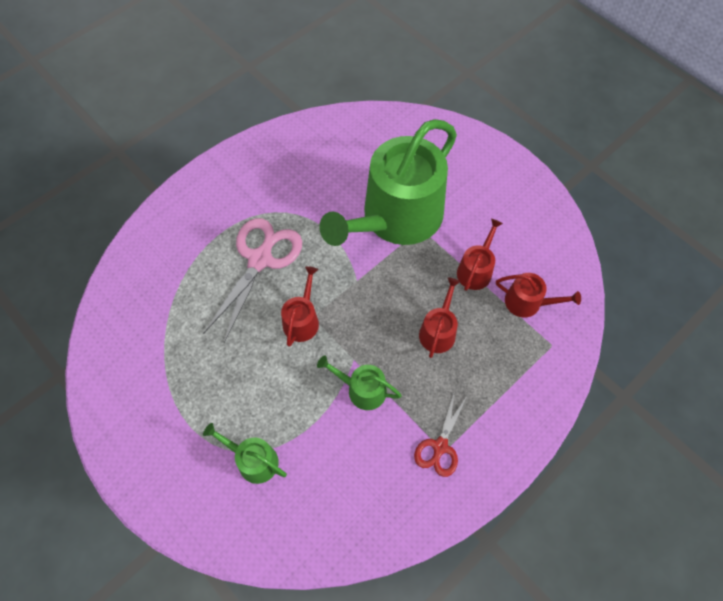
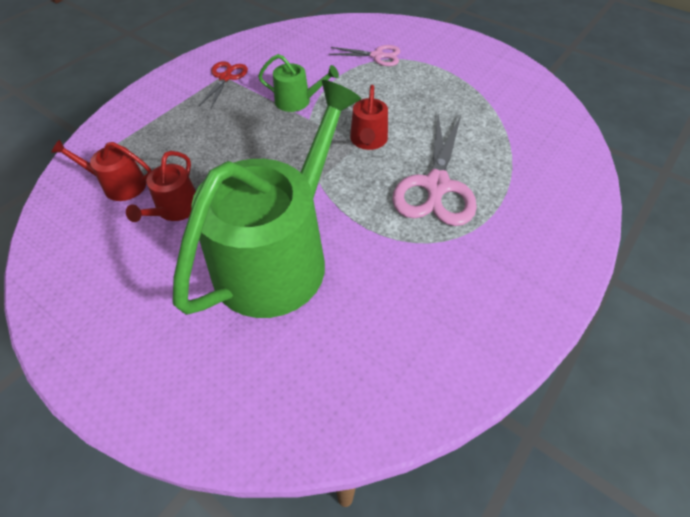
camera: 170 degrees right, 10 degrees down
(253, 460) = (377, 56): green watering can -> pink scissors
(438, 331) = (224, 149): red watering can -> none

